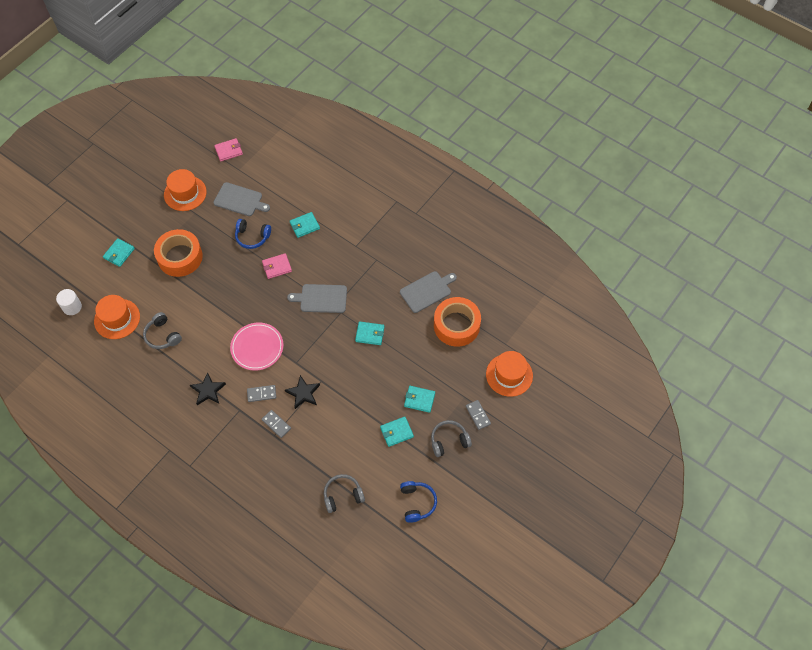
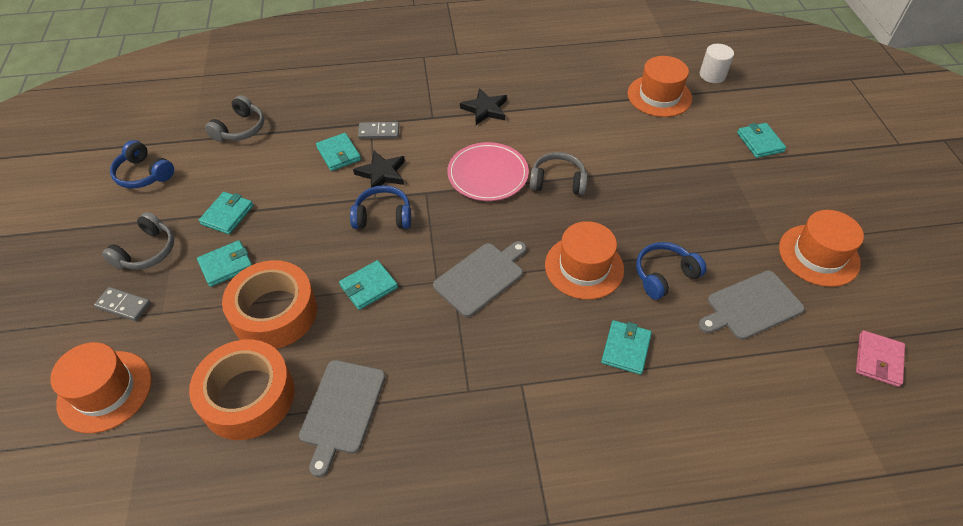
camera: 135 degrees right, 10 degrees down
(162, 336) = (596, 115): grey headphones -> grey headphones (557, 181)
(180, 257) = (700, 187): orange tape -> orange tape (274, 313)
(261, 394) = (427, 143): grey domino -> none
(277, 267) = (584, 267): pink wallet -> orange hat
(310, 426) = (339, 154): none -> turquoise wallet
(328, 366) = (383, 216): none -> blue headphones

